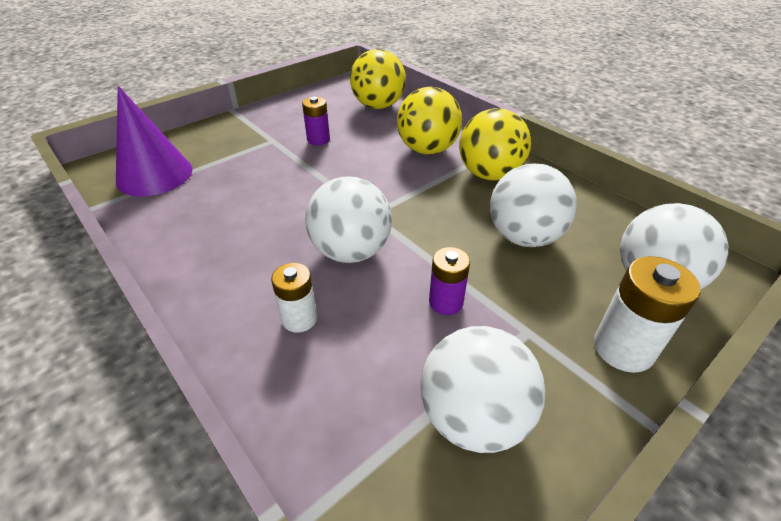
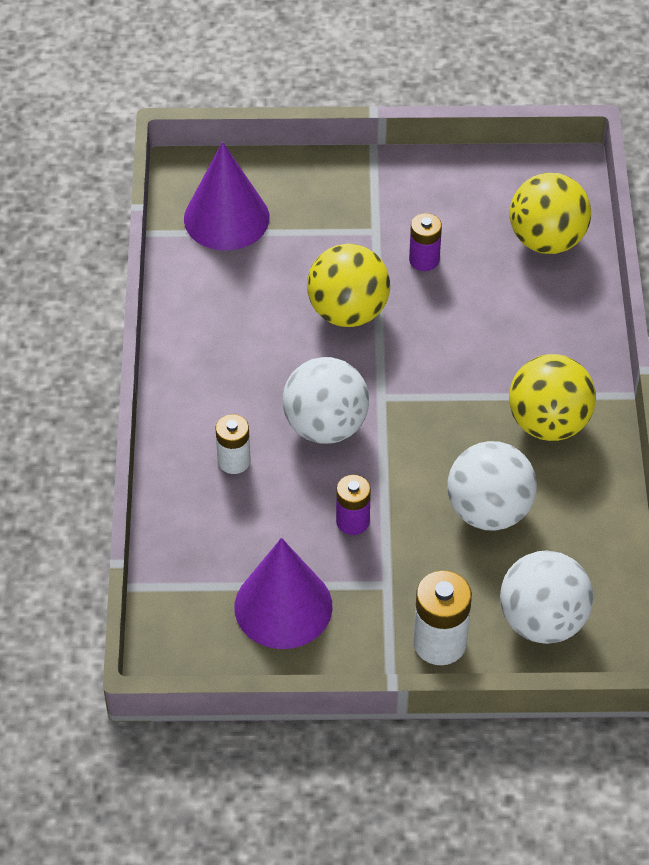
camera: 40 degrees right, 10 degrees up
(427, 150) = (524, 348): yellow ball -> yellow ball (348, 312)
(473, 417) = (283, 606): white ball -> purple cone

